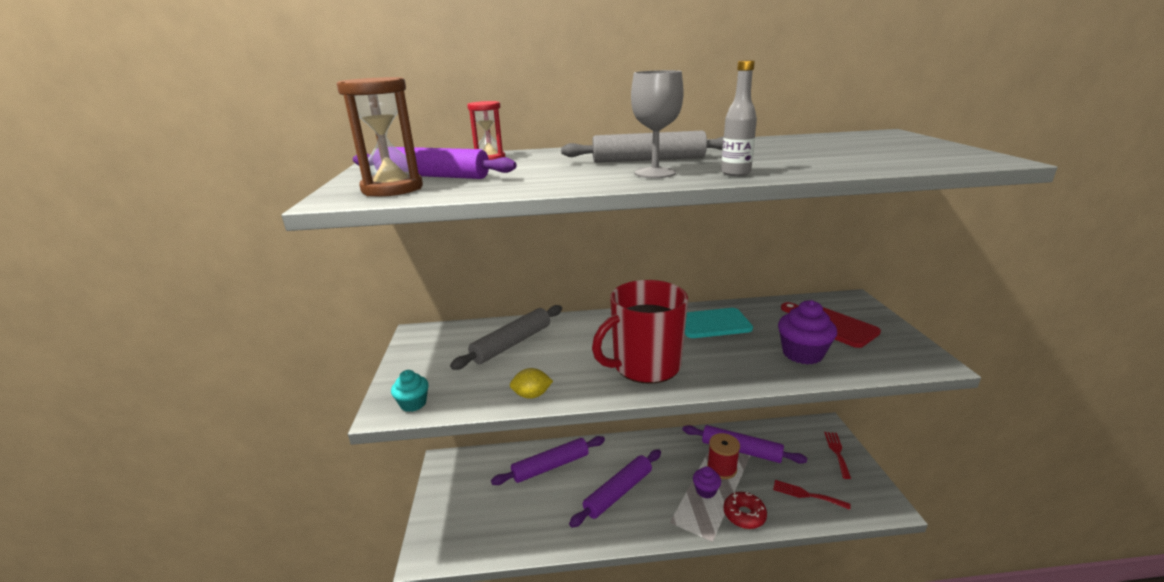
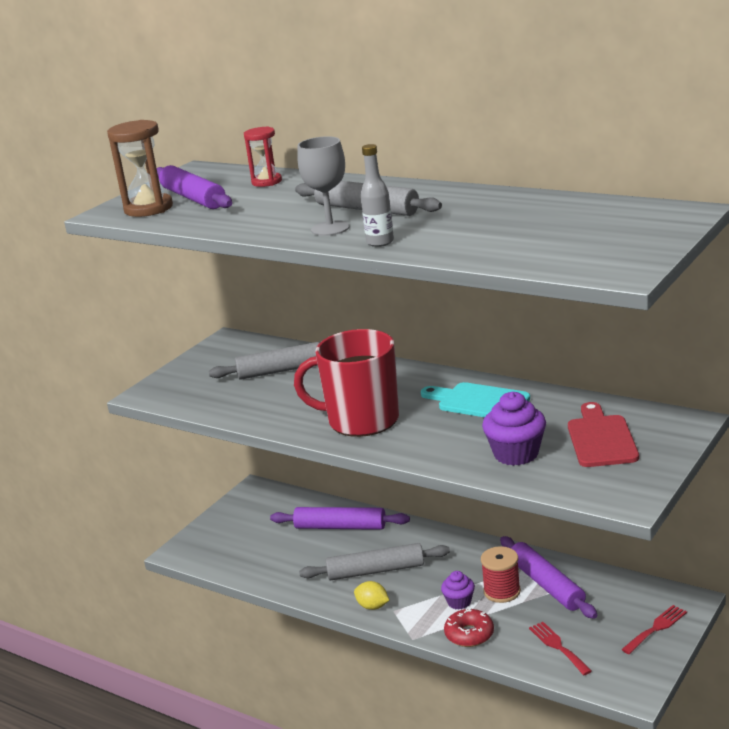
camera: 40 degrees right, 0 degrees up
(413, 403) = (163, 395): turquoise cupcake -> none
(532, 395) = (246, 415): yellow lemon -> yellow lemon (372, 606)
(618, 492) = (376, 571): purple rolling pin -> grey rolling pin

